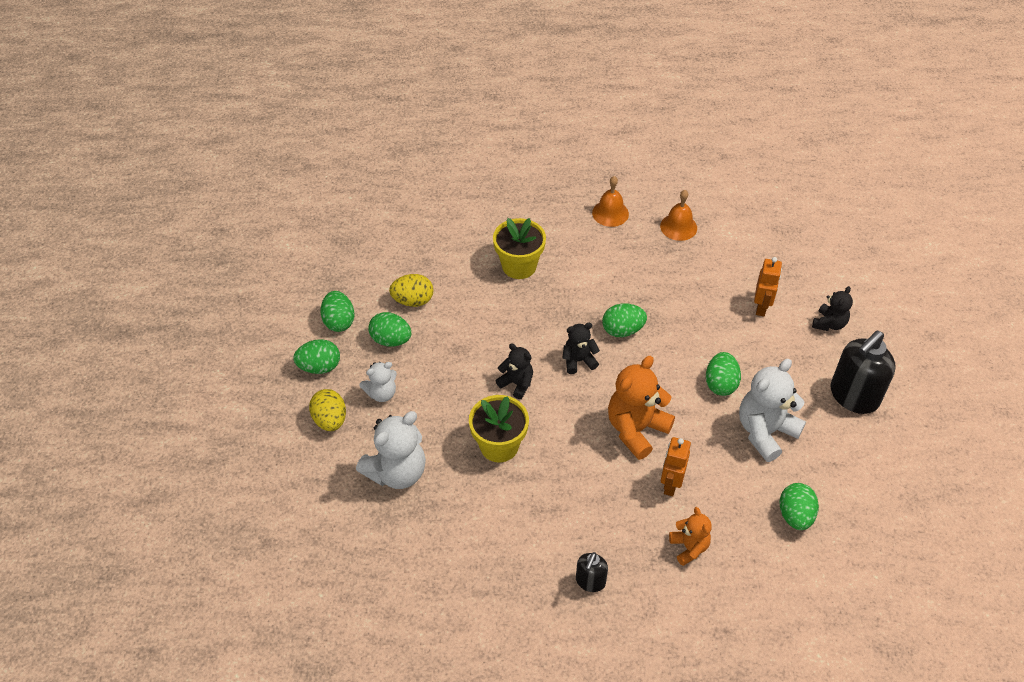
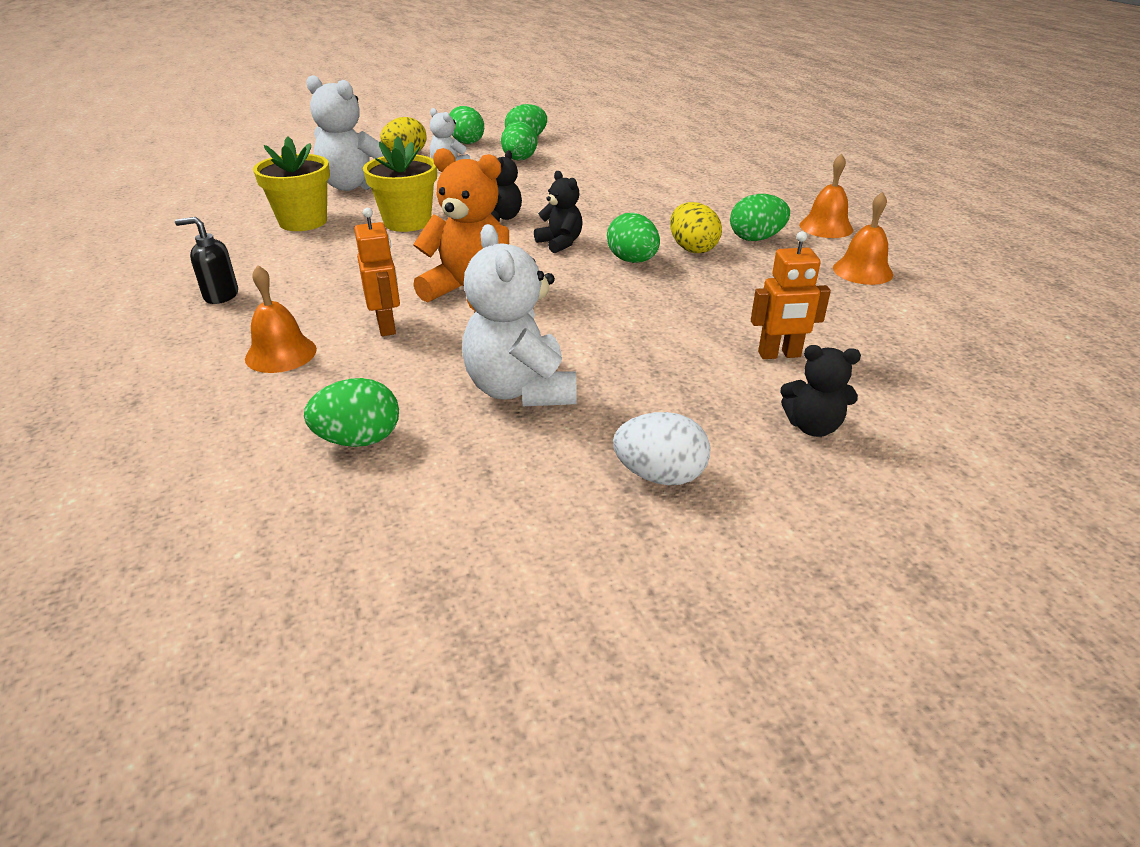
camera: 70 degrees right, 15 degrees down
(413, 301) = (578, 160): yellow egg -> yellow egg (692, 249)
(519, 266) = (677, 194): yellow flower pot -> yellow flower pot (303, 221)
(670, 484) = (387, 326): orange robot -> orange robot turned 75 degrees clockwise
(689, 547) = (281, 353): orange teddy bear -> orange bell
(720, 384) = (592, 340): green egg -> green egg (756, 238)
(765, 432) = (520, 390): white teddy bear -> white teddy bear turned 135 degrees counterclockwise
(853, 396) = (660, 476): black soap dispenser -> white egg

